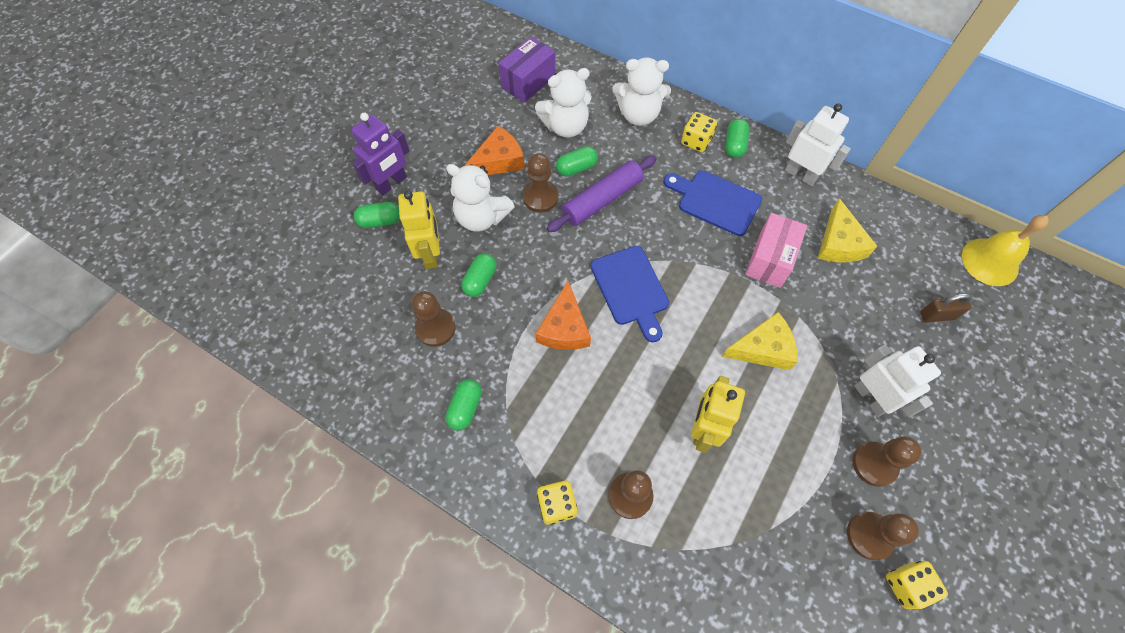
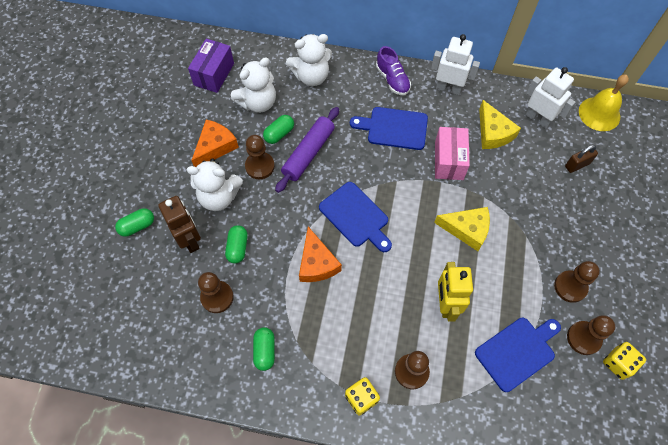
camera: 20 degrees left, 0 degrees up
(391, 183) = (134, 192): purple robot -> none
(431, 254) = (190, 240): yellow robot -> brown robot
(696, 141) = (363, 85): yellow dice -> none
(734, 145) = (392, 79): green capsule -> purple shoe
(763, 348) = (467, 229): yellow cheese -> yellow cheese turned 45 degrees clockwise
(774, 520) = (517, 351): none -> blue cutting board
(871, 398) = (552, 240): white robot -> white robot (538, 119)

